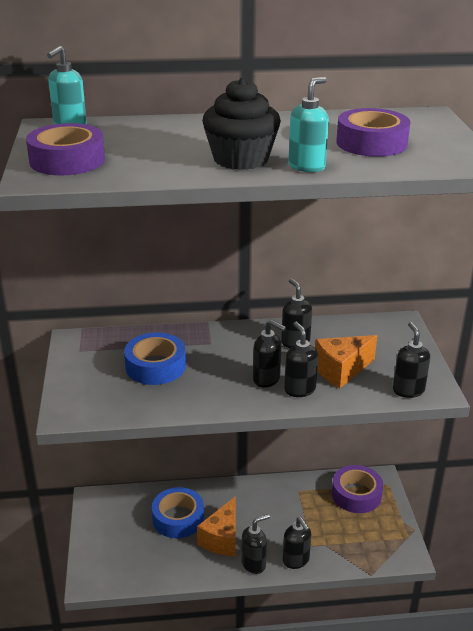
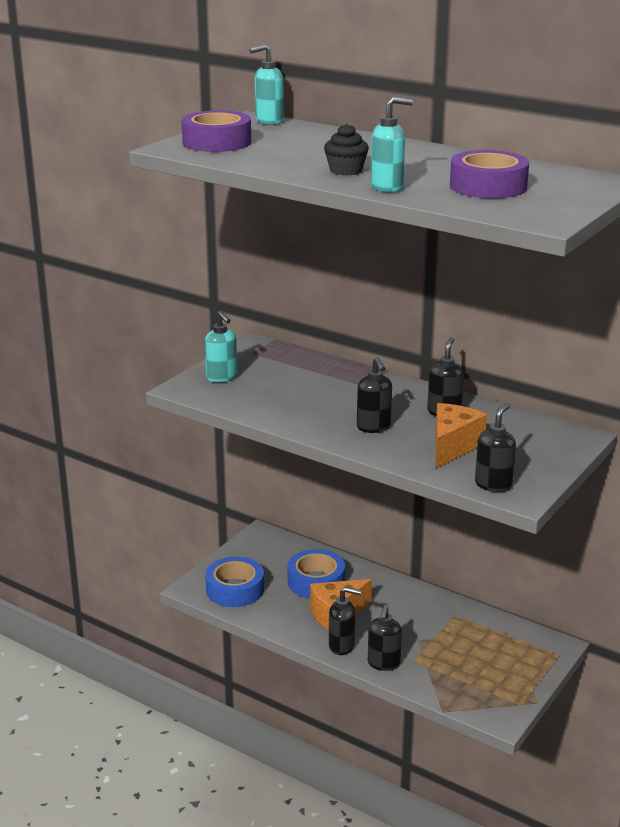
camera: 40 degrees right, 5 degrees down
(86, 387) = (222, 377): none -> turquoise soap dispenser
(155, 366) = (295, 384): blue tape -> blue tape (235, 589)
(241, 159) = (346, 171): black cupcake -> black cupcake, size x0.58
(299, 389) = (391, 445): black soap dispenser -> none
(341, 370) = (452, 447): orange cheese -> orange cheese turned 105 degrees clockwise
(356, 494) = (511, 646): purple tape -> none

